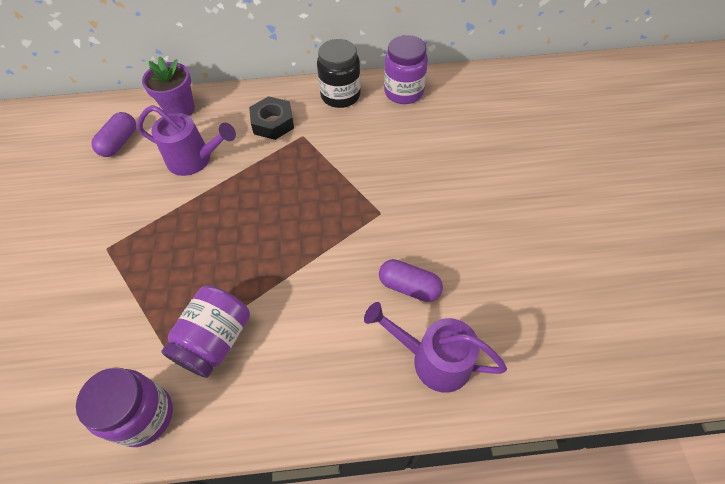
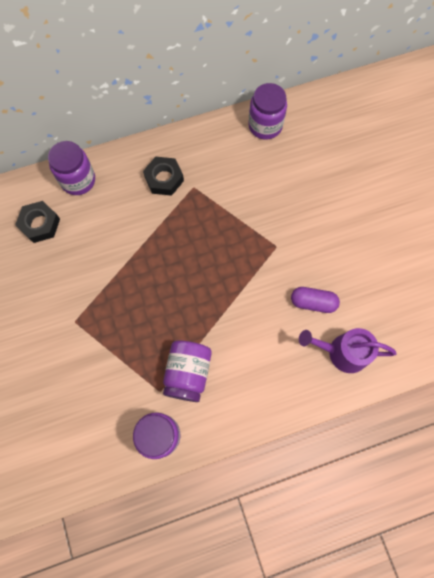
camera: 15 degrees left, 15 degrees up
(120, 142) = (40, 224): purple capsule -> black nut
(180, 109) = (78, 180): purple flower pot -> purple jar
(195, 160) = (112, 228): purple watering can -> none
(340, 95) = (212, 139): black jar -> none

